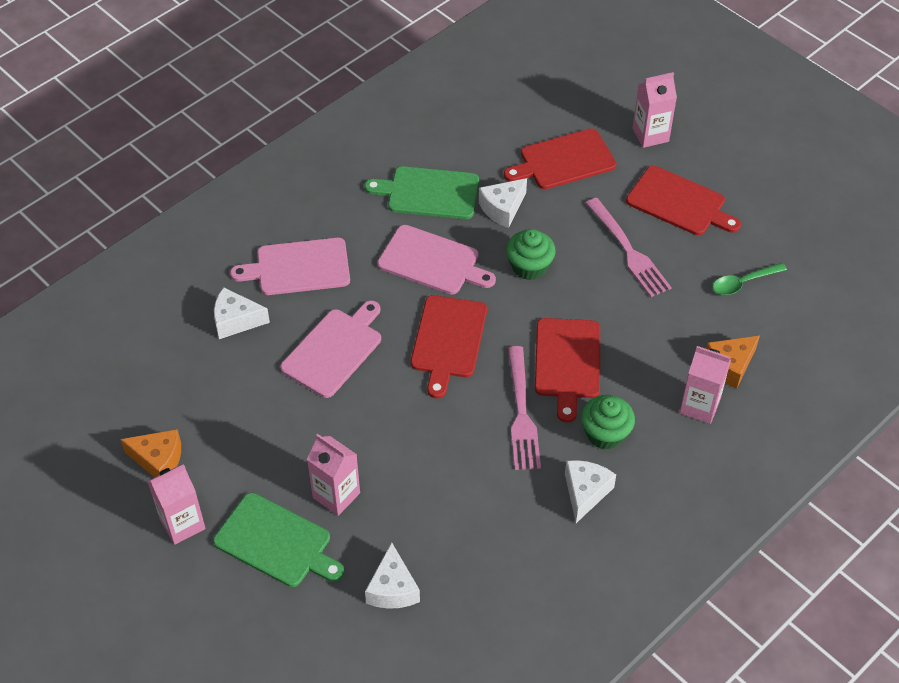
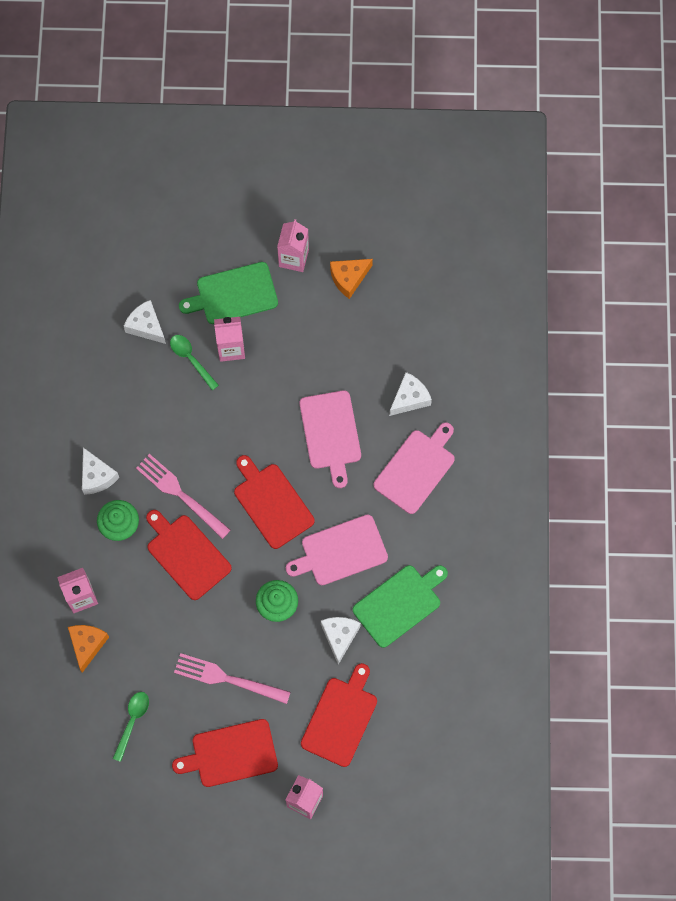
camera: 135 degrees right, 20 degrees up
(384, 518) = (191, 359): none -> green spoon

